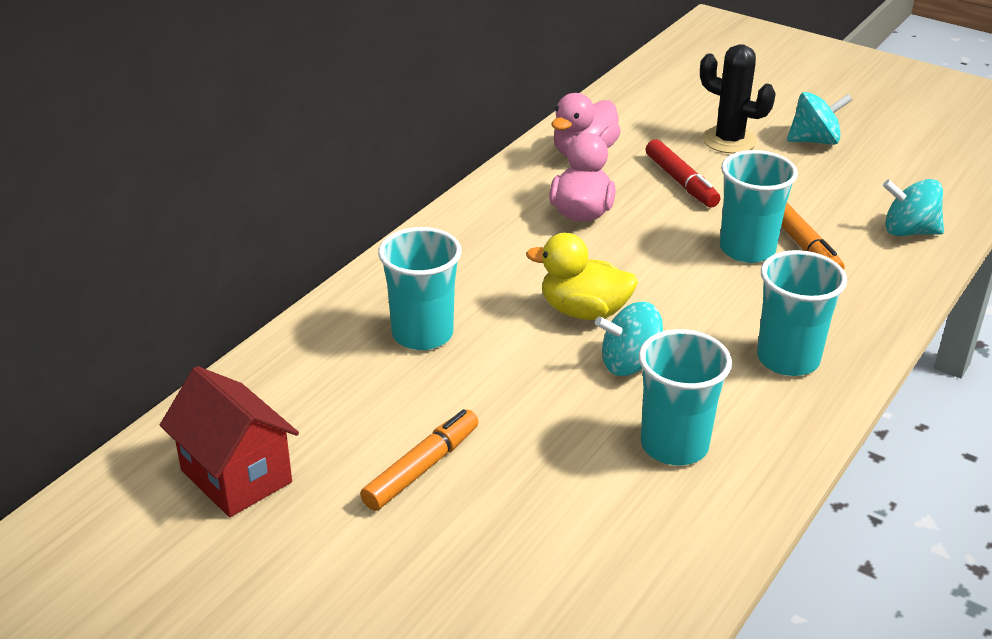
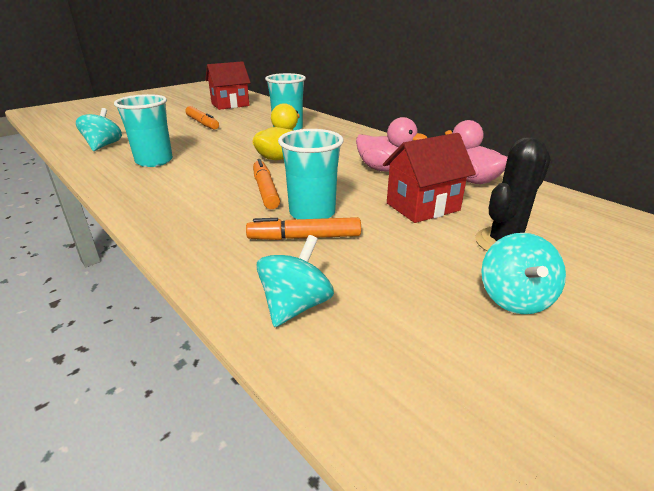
camera: 105 degrees right, 5 degrees down
(630, 364) = (224, 161): turquoise spinning top -> turquoise spinning top (103, 146)
(681, 182) = (423, 207): red marker -> red house
(710, 296) = (265, 190): none -> orange marker
(788, 359) = (180, 200): turquoise cup -> none

